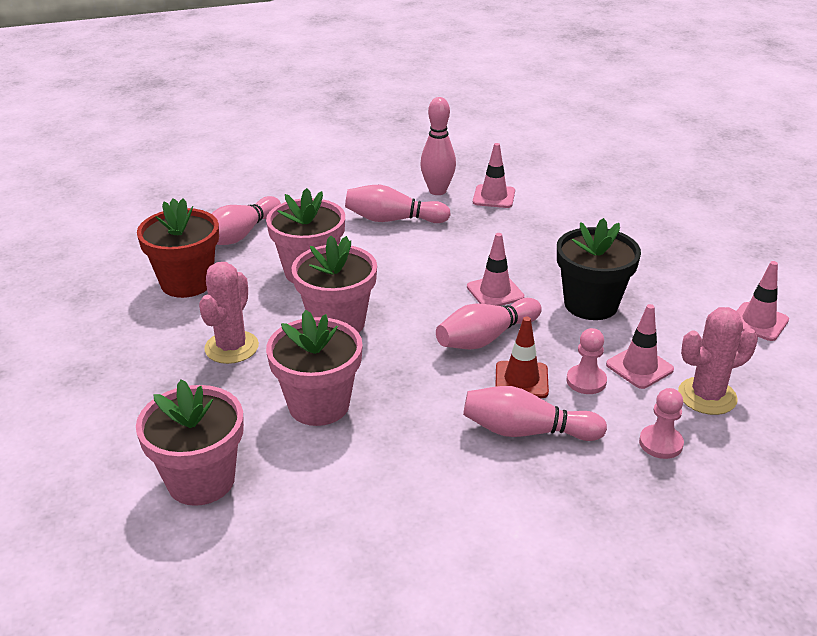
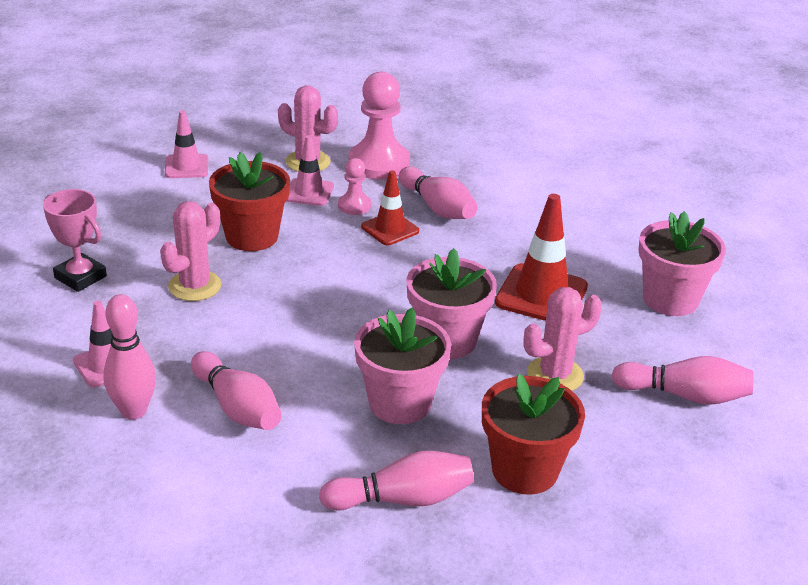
camera: 135 degrees left, 0 degrees up
(319, 405) = (541, 295): pink flower pot -> red traffic cone
(486, 338) = (363, 263): pink bowling pin -> pink bowling pin (685, 395)
(495, 292) = (293, 286): pink traffic cone -> none
(546, 254) = (195, 286): none -> pink cactus
(591, 304) = (252, 236): black flower pot -> red flower pot
(611, 219) = (80, 277): none -> pink trophy
(660, 443) = (379, 163): pink pawn -> pink pawn, size x1.95

